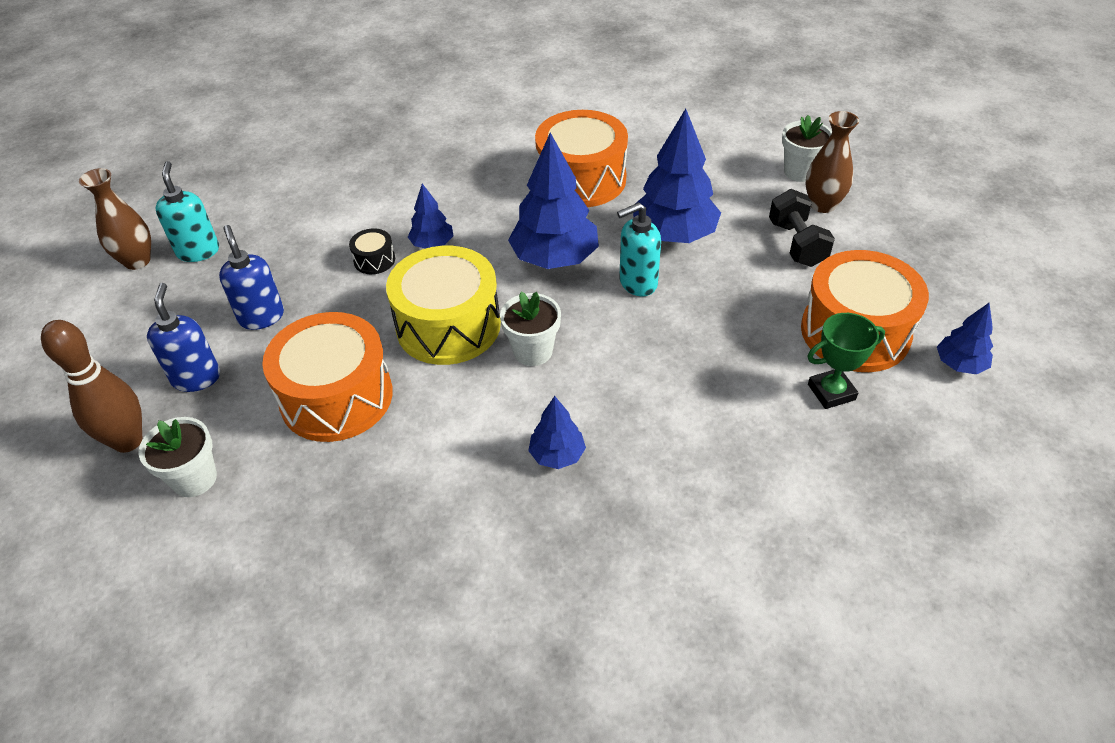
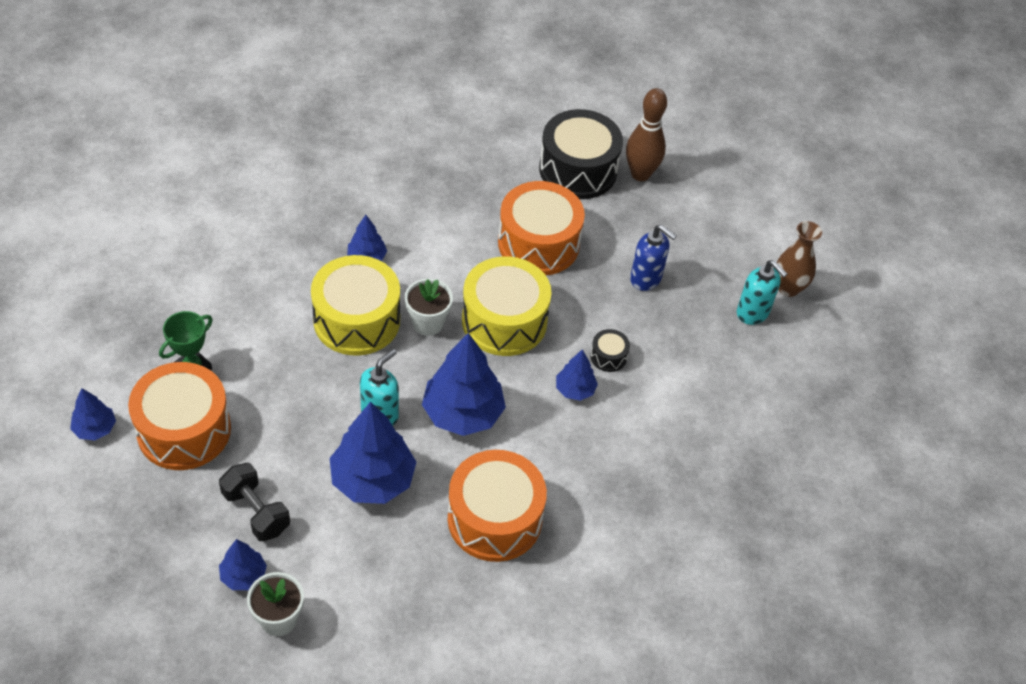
camera: 145 degrees right, 5 degrees up
(194, 479) = (578, 170): white flower pot -> black drum
(196, 378) = (643, 223): blue soap dispenser -> none
(612, 382) = (356, 320): none -> yellow drum
(822, 205) = (243, 575): brown vase -> blue tree

